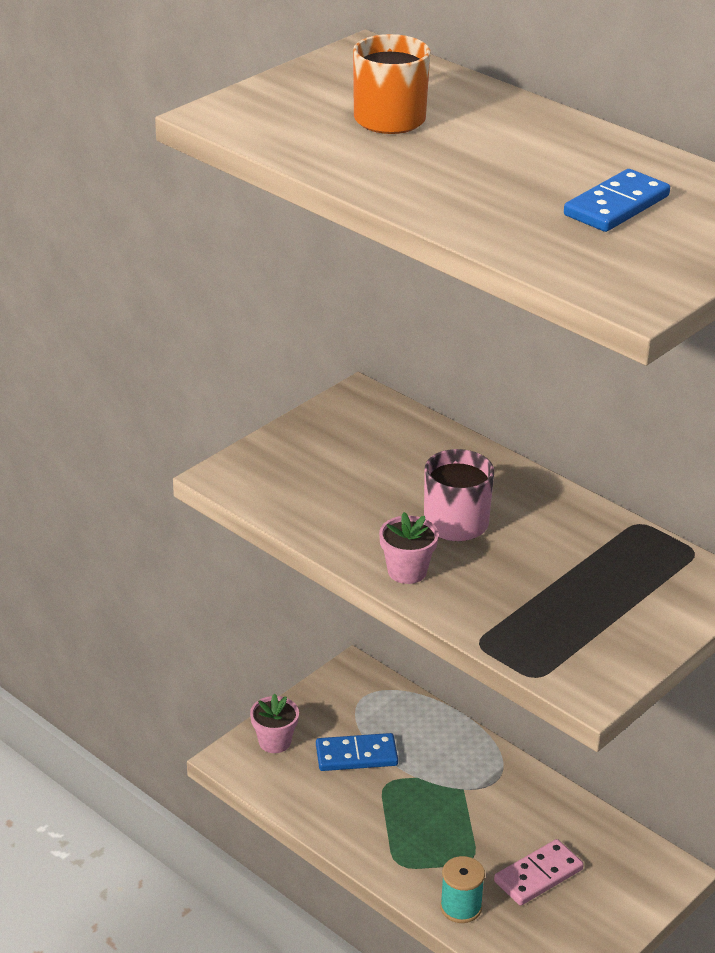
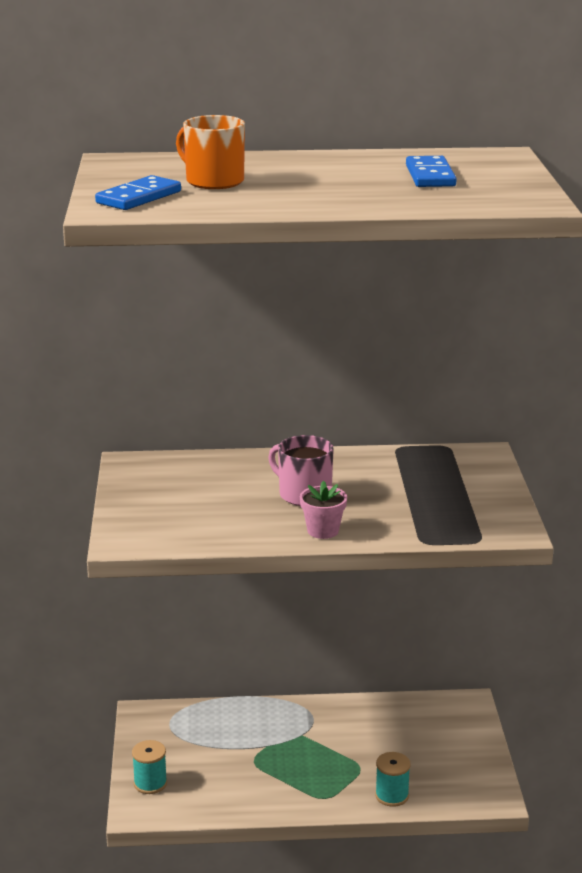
camera: 45 degrees left, 10 degrees down
(274, 742) = (150, 783): pink flower pot -> turquoise spool
(356, 755) = (213, 758): blue domino -> blue domino (138, 197)
(538, 875) = (407, 751): pink domino -> none

